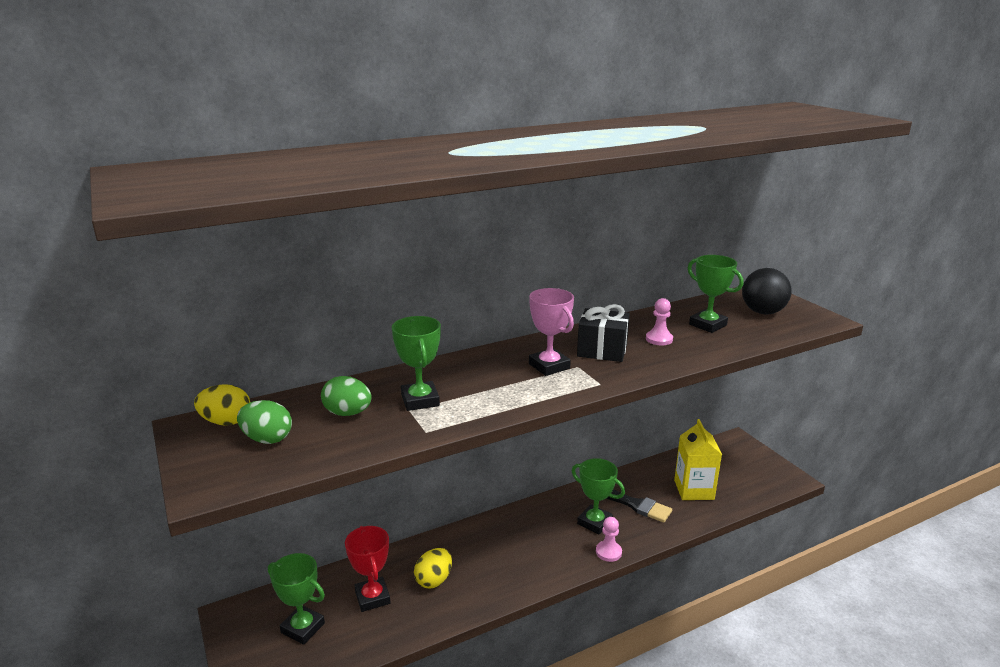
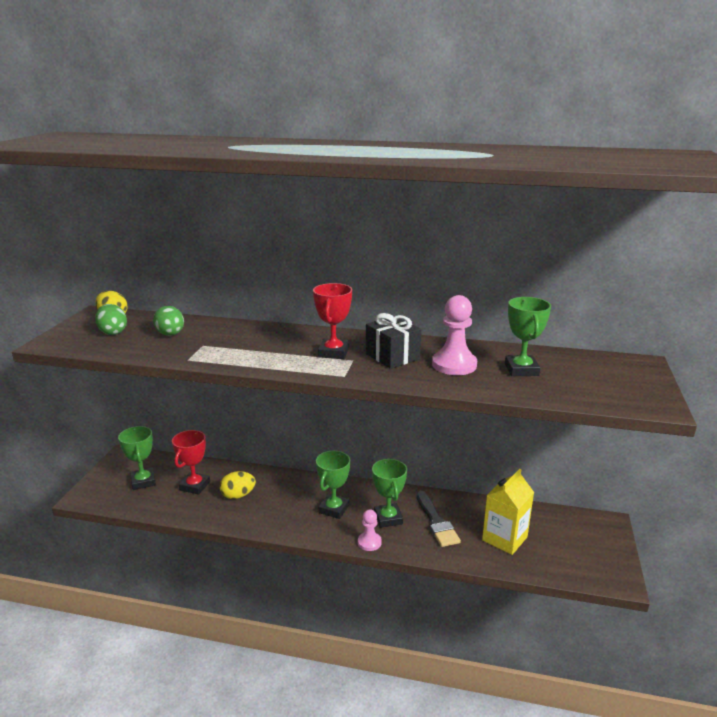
camera: 40 degrees right, 0 degrees up
(420, 400) = (218, 342): green trophy -> green trophy (334, 509)
(549, 366) = (333, 352): pink trophy -> red trophy
(659, 339) = (454, 365): pink pawn -> pink pawn, size x1.69
(763, 312) = (601, 378): black ball -> none

